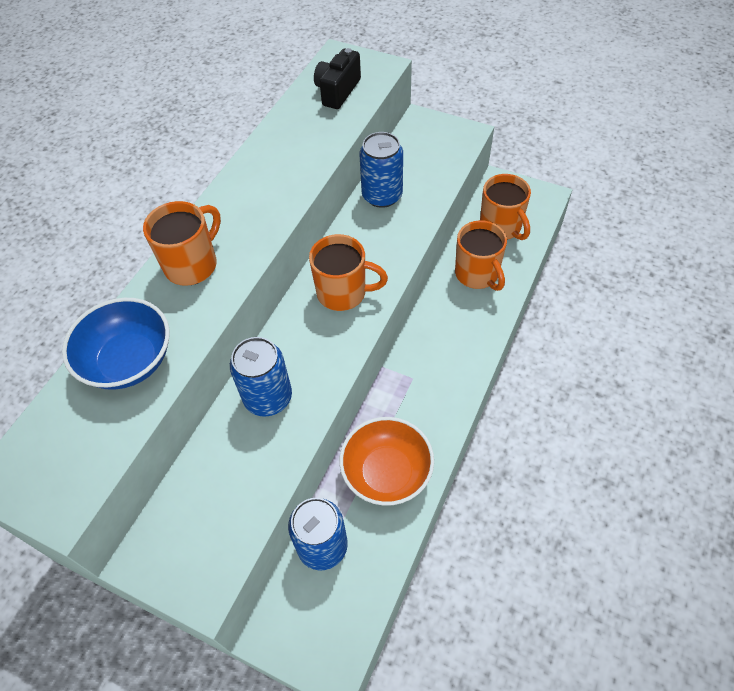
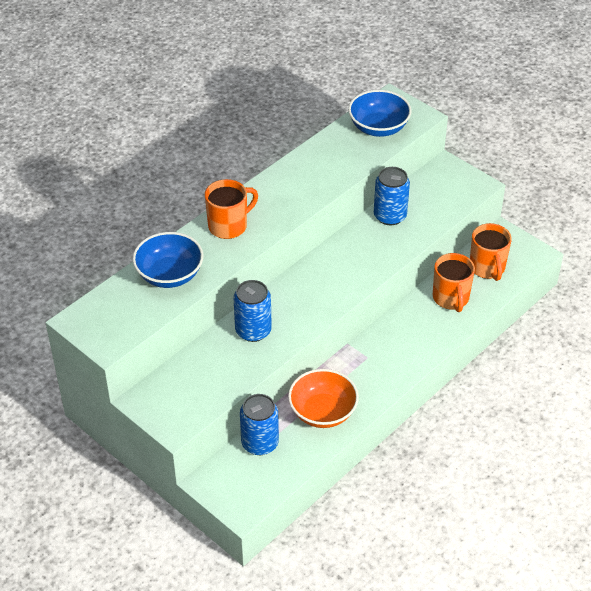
camera: 15 degrees right, 10 degrees down
(337, 91) = (378, 128): black camera -> blue bowl
(343, 293) = (332, 277): orange mug -> none

